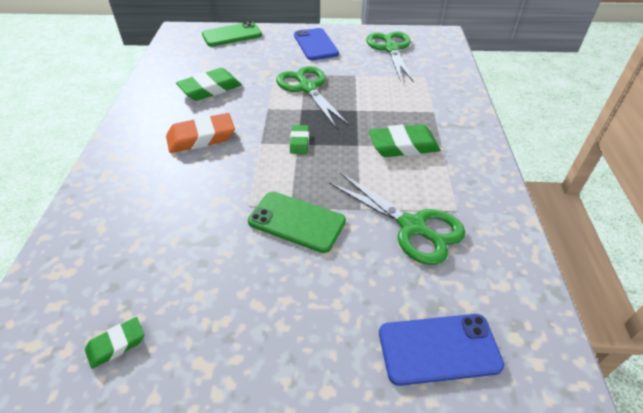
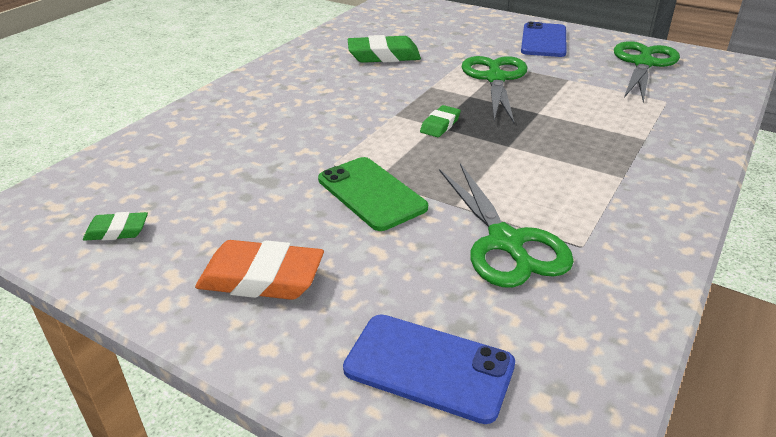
camera: 30 degrees right, 10 degrees down
(201, 137) = (337, 94): orange eraser -> orange eraser (261, 278)
(232, 35) = (450, 13): green phone -> none
(403, 145) = (568, 162): green eraser -> none

